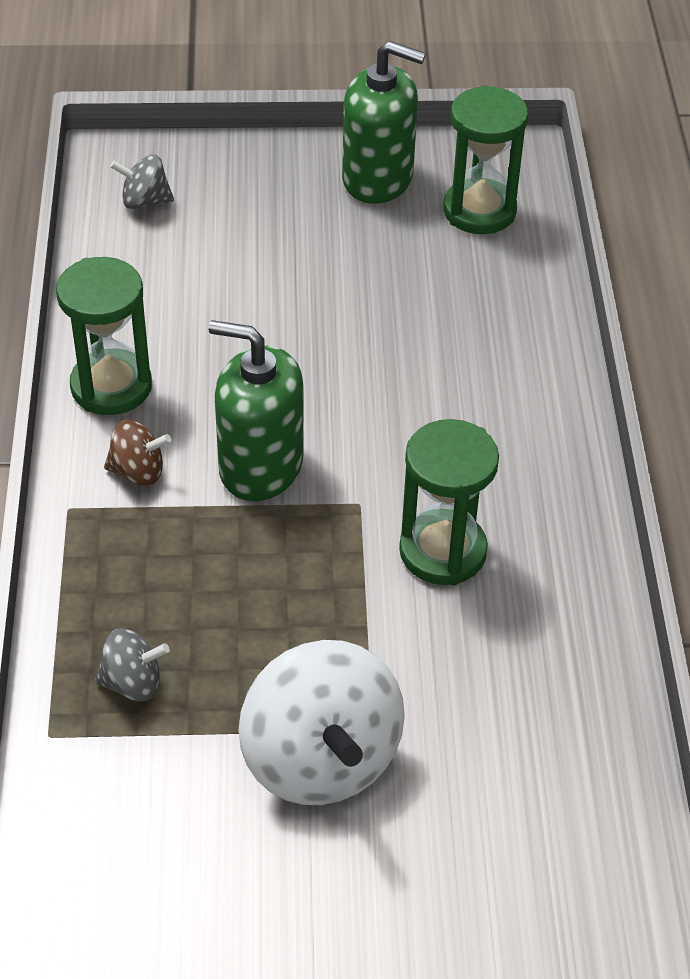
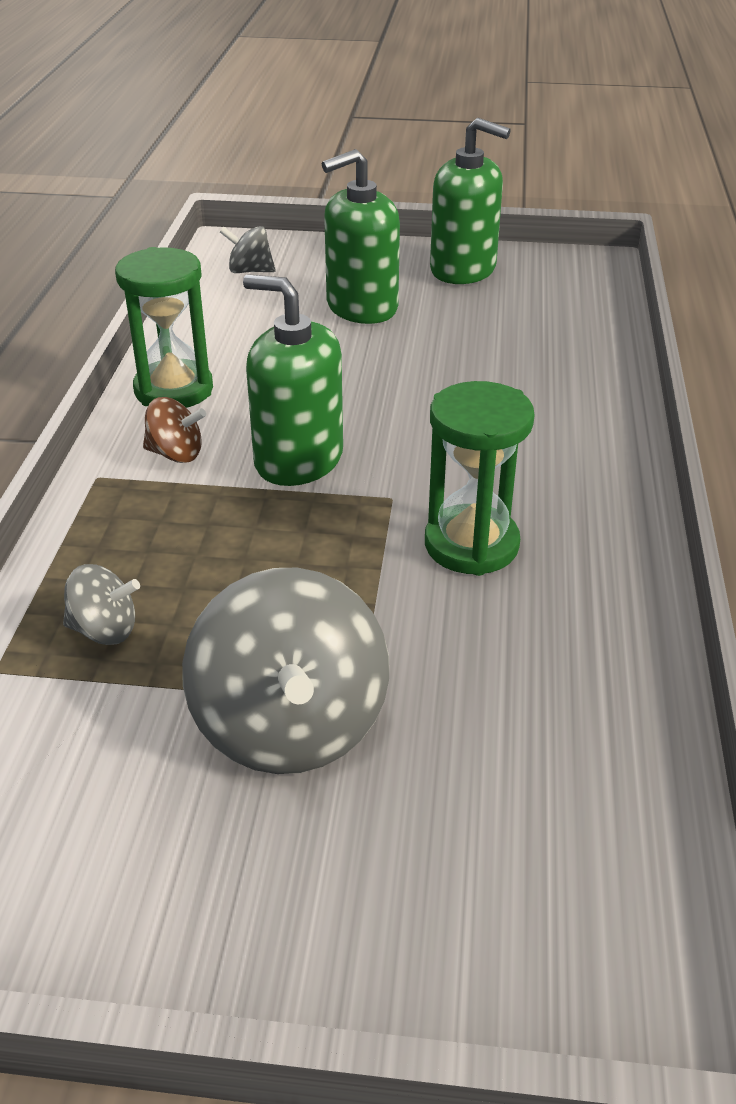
camera: 10 degrees right, 10 degrees down
(279, 247) = (361, 307): none -> green soap dispenser
(321, 758) = (290, 726): white spinning top -> grey spinning top
(479, 211) = (553, 295): green hourglass -> none

